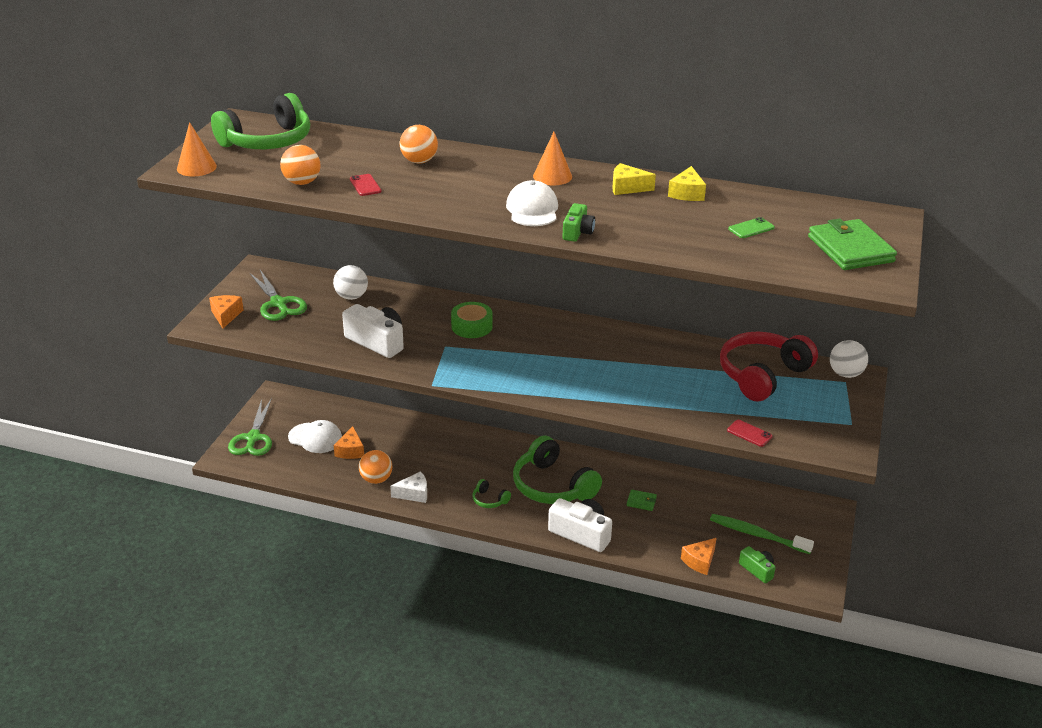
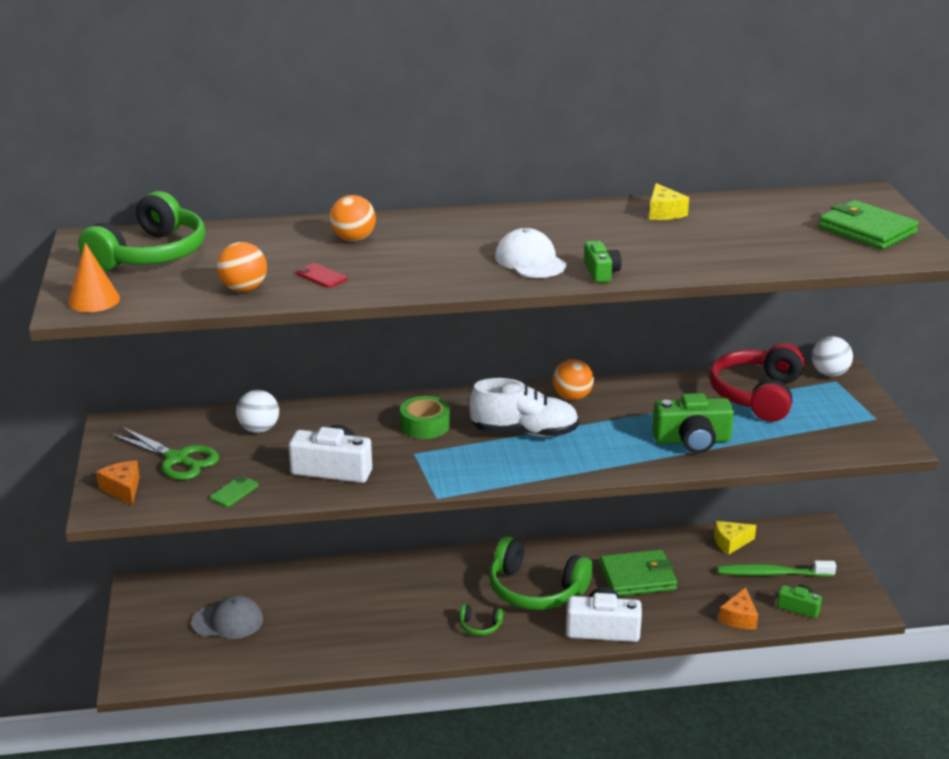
camera: 25 degrees left, 5 degrees down
(253, 438) = (149, 645): green scissors -> none
(315, 438) = (227, 621): white cap -> grey cap
(350, 450) = (281, 622): orange cheese -> none
(376, 479) = (336, 644): orange ball -> orange ball (572, 397)
(414, 494) = (391, 646): white cheese -> none
(542, 353) = (524, 432): none -> white shoe
(552, 176) = (513, 224): orange cone -> none
(627, 187) = (601, 219): yellow cheese -> yellow cheese (730, 542)
(641, 501) = (637, 577): green wallet -> green wallet, size x2.16
(671, 397) = (692, 440): none -> green camera
(749, 433) = (795, 454): red phone -> none
(751, 228) = (760, 231): green phone -> green phone (234, 492)

